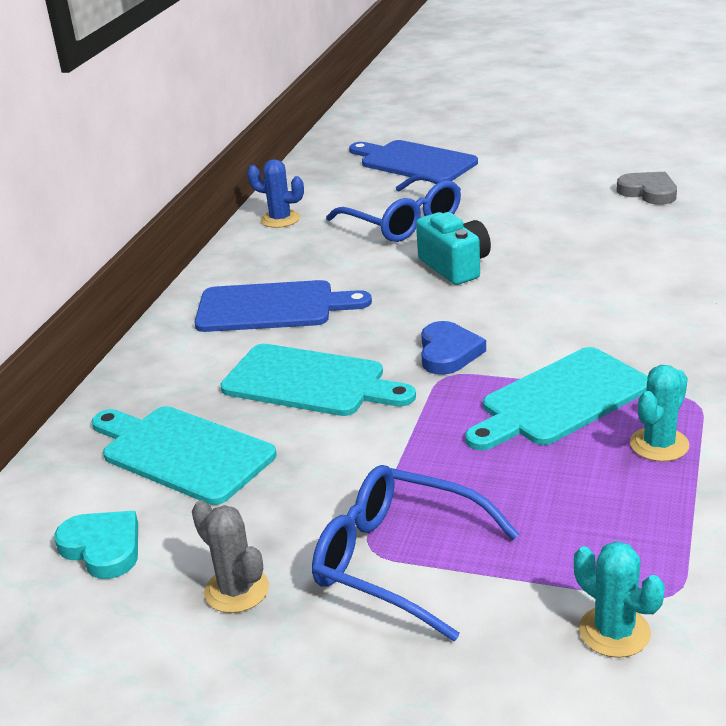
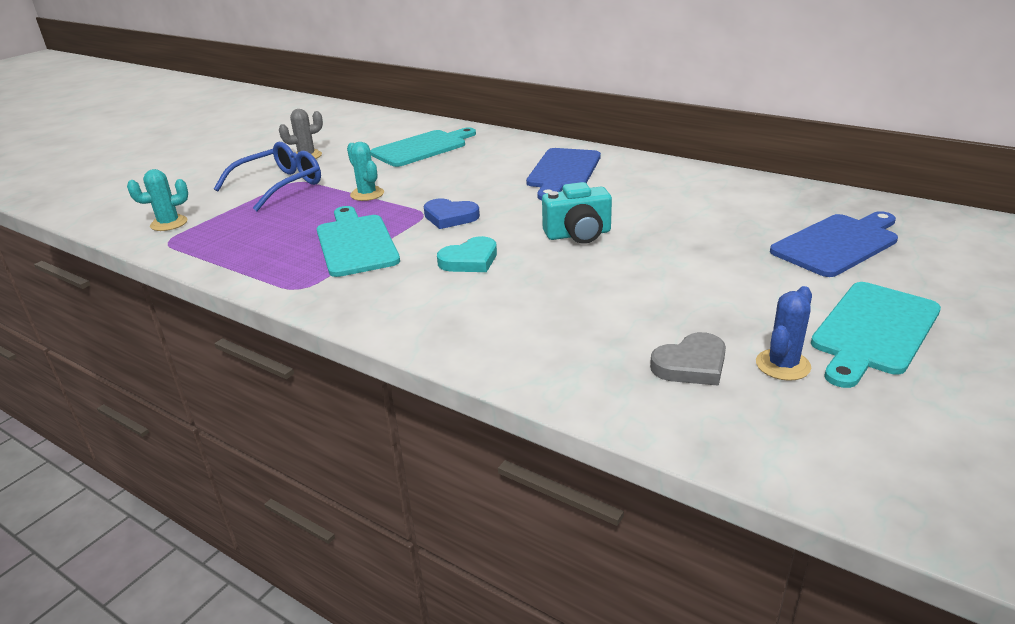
camera: 105 degrees right, 0 degrees up
(103, 548) = (368, 134): turquoise heart -> turquoise heart (470, 260)
(280, 219) = (715, 180): blue cactus -> blue cactus (782, 365)
(310, 382) = (458, 177): turquoise cutting board -> turquoise cutting board (873, 331)
(403, 222) = (682, 224): blue glasses -> none
(659, 444) = (273, 264): turquoise cactus -> turquoise cactus (367, 194)

